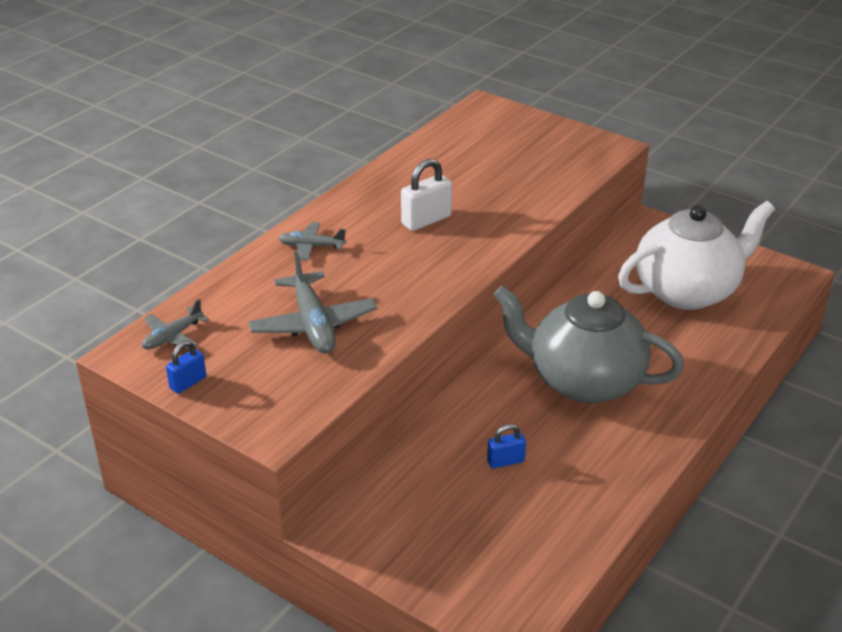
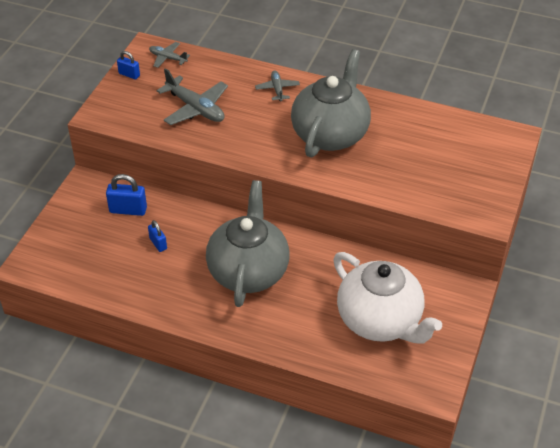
camera: 75 degrees right, 10 degrees up
(313, 325) = (195, 108): grey plane -> grey plane turned 105 degrees counterclockwise
(422, 485) = (128, 210): none -> blue padlock
(426, 220) = (330, 134): white padlock -> grey teapot

